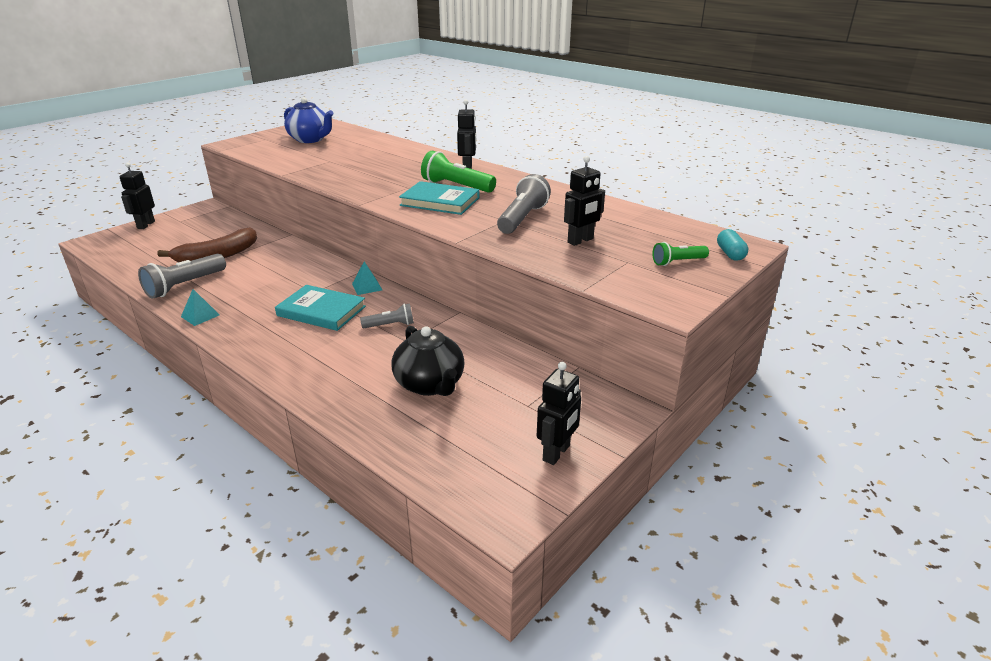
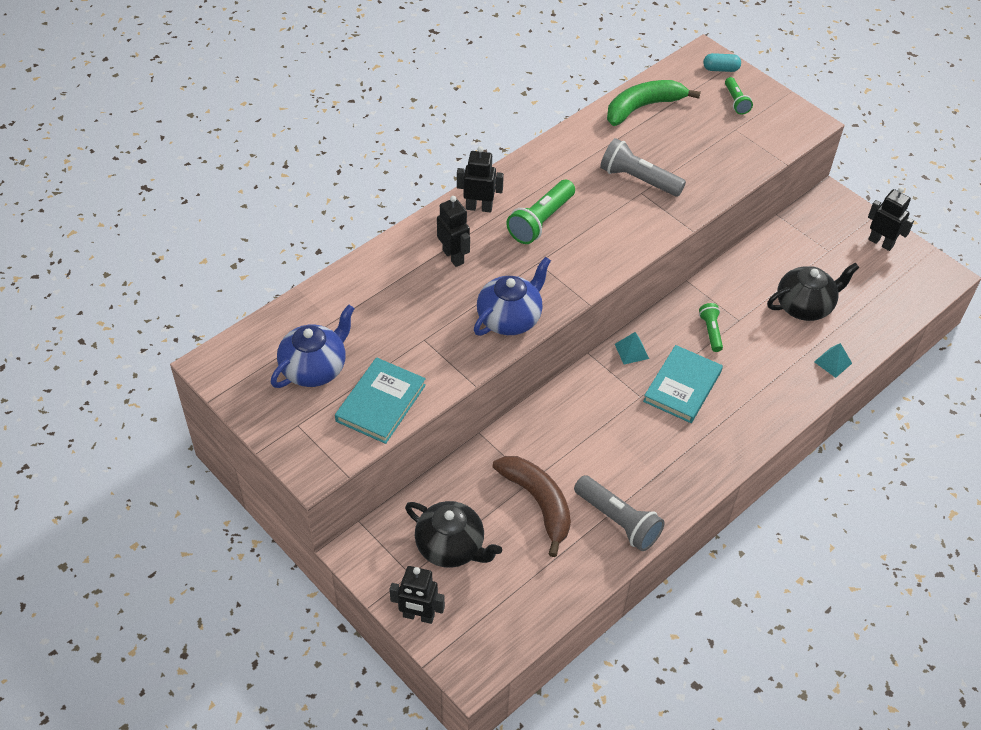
camera: 85 degrees left, 20 degrees up
(194, 231) = (451, 547): none -> black teapot
(200, 316) = (689, 490): turquoise pyramid -> turquoise pyramid (833, 362)
(346, 181) = (510, 318): none -> blue teapot
(390, 325) = (710, 331): grey flashlight -> green flashlight
(440, 202) = (587, 237): turquoise book -> turquoise book (381, 403)
(580, 241) = (693, 149): black robot -> black robot (453, 257)
(631, 218) = (643, 107): none -> green banana

